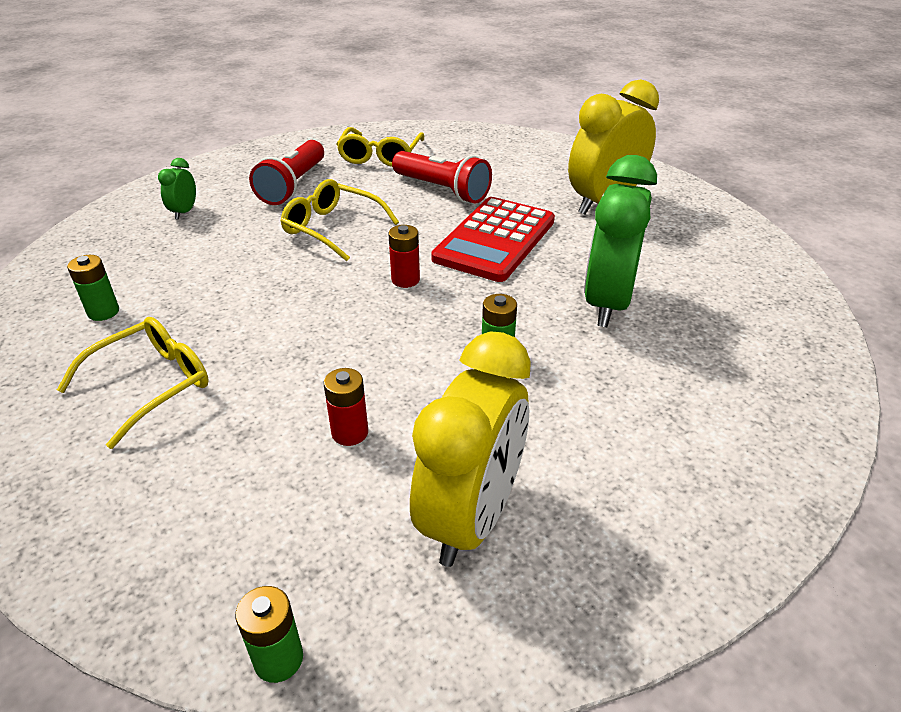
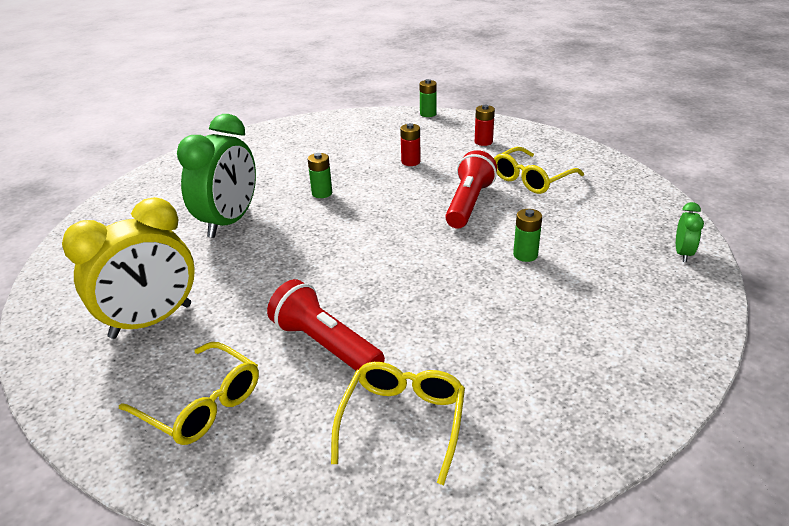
camera: 175 degrees left, 5 degrees down
(103, 312) = (602, 217): green battery -> green battery (525, 255)
(184, 212) = (618, 314): green clock -> green clock (683, 253)
(293, 186) = (511, 356): red flashlight -> red flashlight (468, 203)
(331, 228) = (448, 291): yellow glasses -> yellow glasses (202, 405)
(405, 280) = (377, 239): red battery -> red battery (483, 142)
(471, 518) = (355, 139): yellow clock -> none
(495, 240) = (290, 275): red calculator -> none

